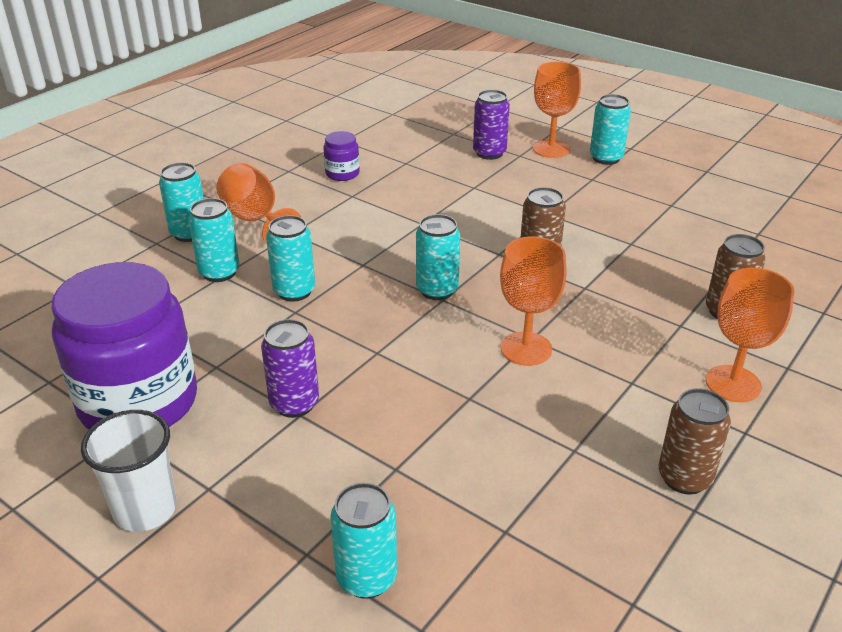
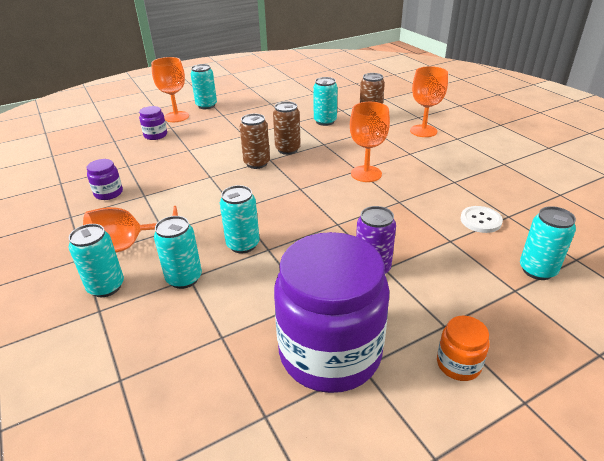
camera: 65 degrees left, 0 degrees up
(145, 509) = (458, 364): white cup -> orange jar
(437, 290) = (289, 188): turquoise can -> turquoise can (325, 121)
(470, 497) = (480, 220): none -> white button
(489, 153) = (155, 135): purple can -> purple jar
(684, 478) = (483, 160): brown can -> brown can (257, 163)

